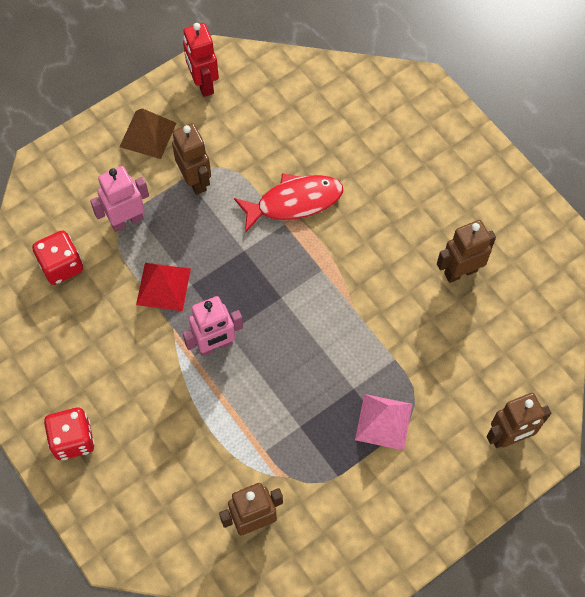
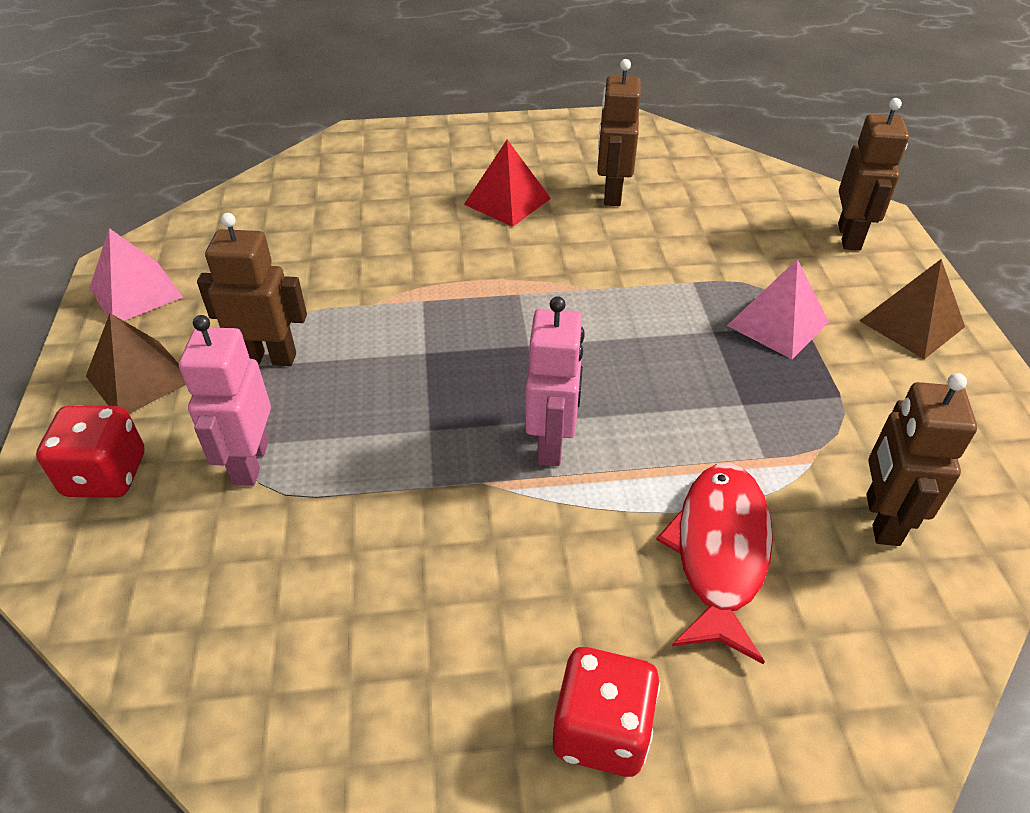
camera: 60 degrees left, 20 degrees down
(61, 266) = (241, 590): red dice -> red dice (106, 475)
(163, 286) = (403, 464): red pyramid -> red pyramid (507, 201)
(203, 84) = (136, 292): red robot -> pink pyramid
(294, 202) = (400, 280): red fish -> red fish (720, 552)
(433, 499) = (911, 323): none -> brown pyramid

